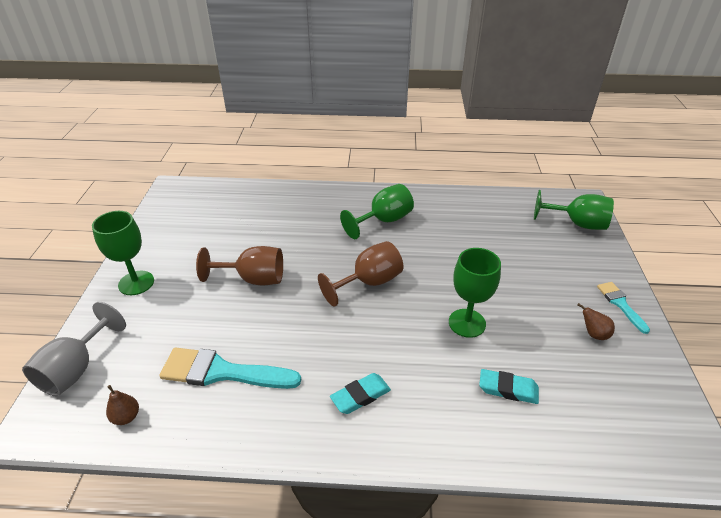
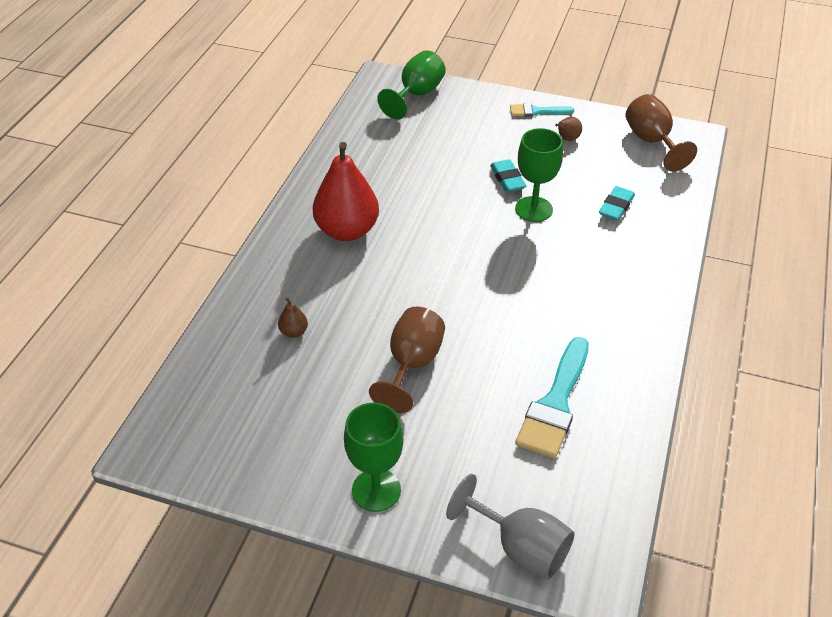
camera: 75 degrees left, 5 degrees up
(126, 417) = (600, 490): brown pear -> brown pear (294, 332)
(360, 396) = (606, 301): turquoise eraser -> turquoise eraser (507, 179)
(369, 282) = (453, 265): brown goblet -> brown goblet (652, 142)
(383, 221) = (347, 231): green goblet -> red pear

